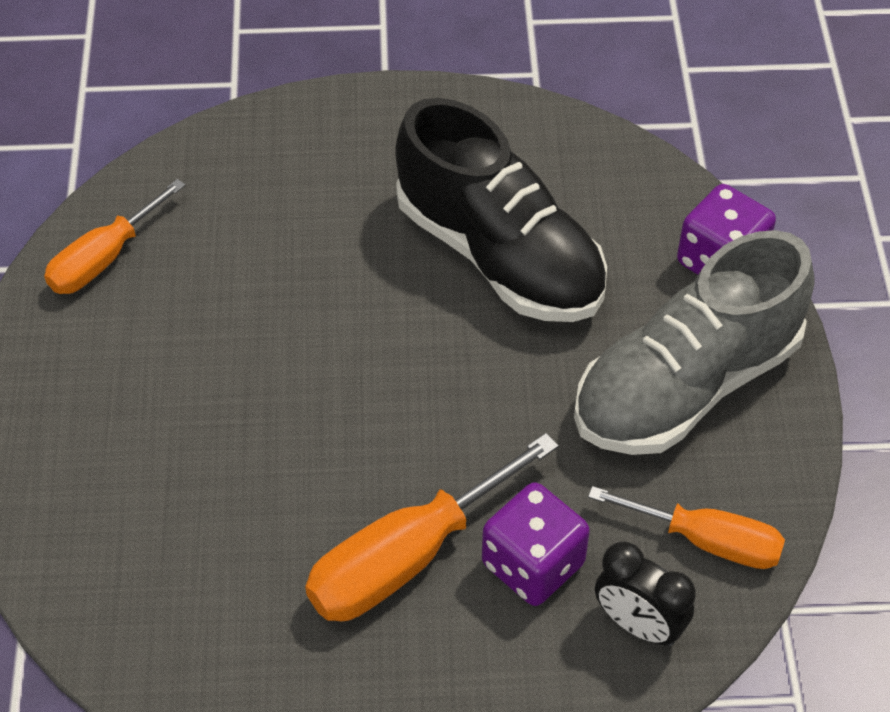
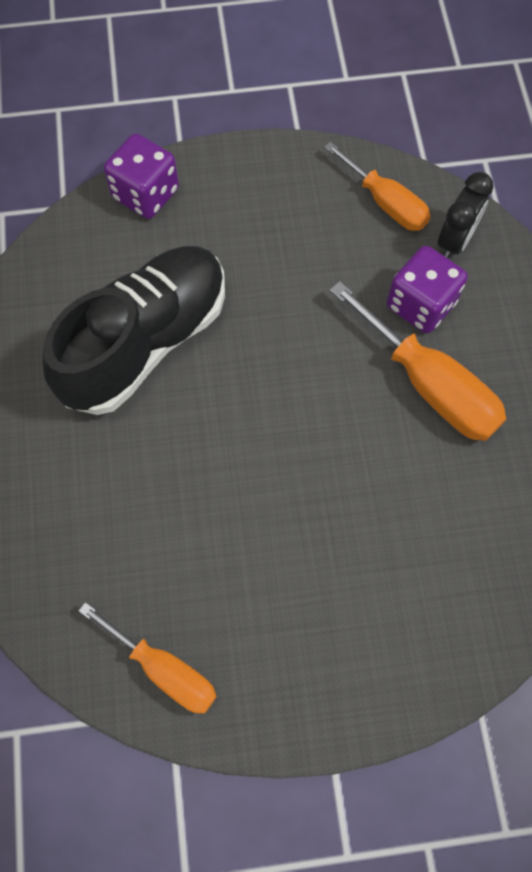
camera: 95 degrees left, 15 degrees up
(686, 384) = (260, 215): grey shoe -> none
(707, 541) = (386, 203): orange screwdriver -> orange screwdriver turned 120 degrees clockwise

